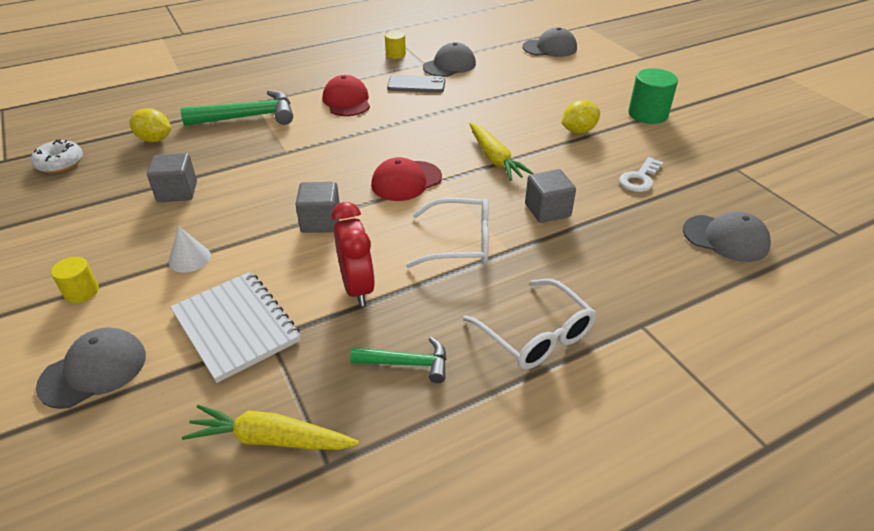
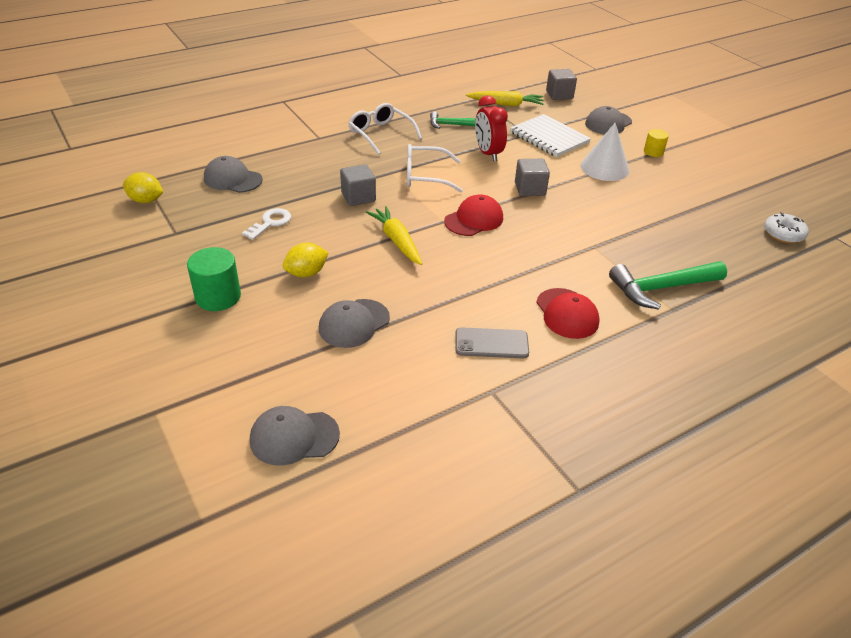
camera: 175 degrees right, 0 degrees up
(154, 139) = (729, 259): yellow lemon -> yellow lemon (146, 200)
(177, 192) = (656, 210): grey cube -> grey cube (559, 95)
(189, 258) = (604, 168): white cone -> white cone, size x1.79
(395, 54) = (537, 412): yellow cylinder -> none
(449, 65) = (453, 386): grey cap -> grey cap (354, 323)

